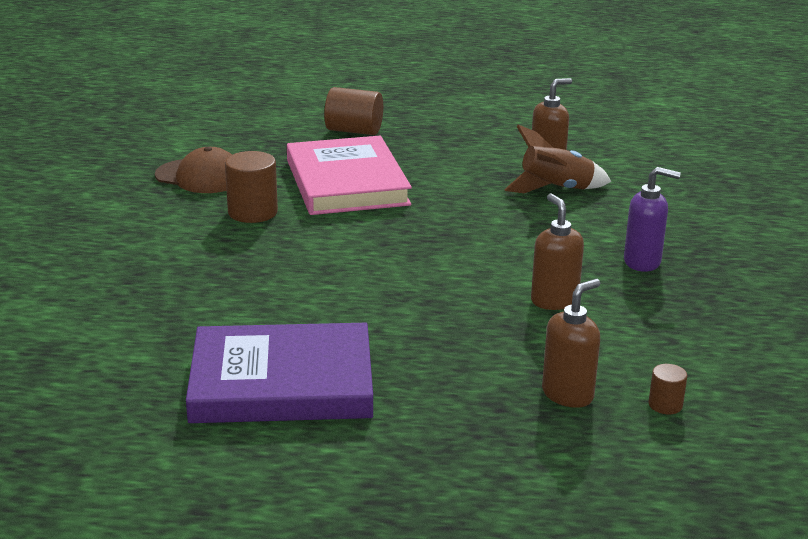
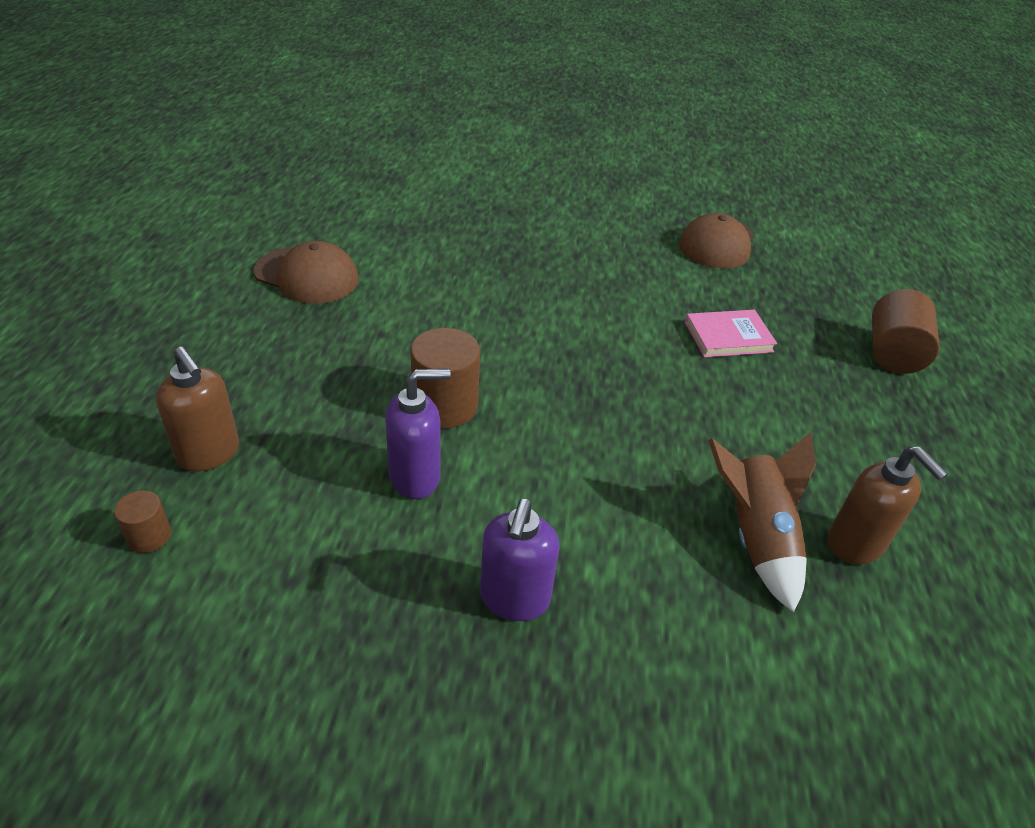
camera: 90 degrees right, 15 degrees up
(252, 212) = (637, 271): brown cylinder -> brown cylinder (445, 406)
(282, 382) = (307, 276): purple book -> brown cap
(347, 182) = (728, 337): pink book -> pink book, size x0.47
(554, 301) = (415, 477): brown soap dispenser -> purple soap dispenser

